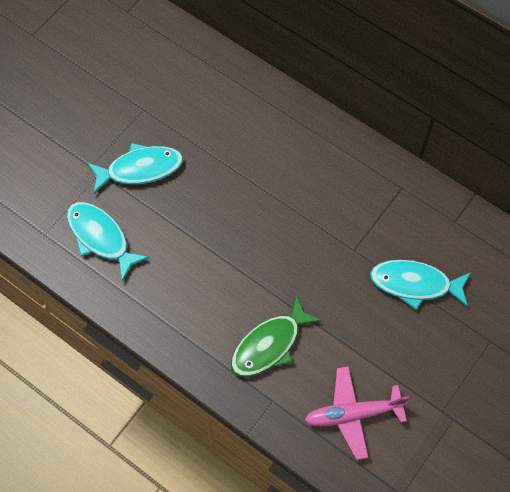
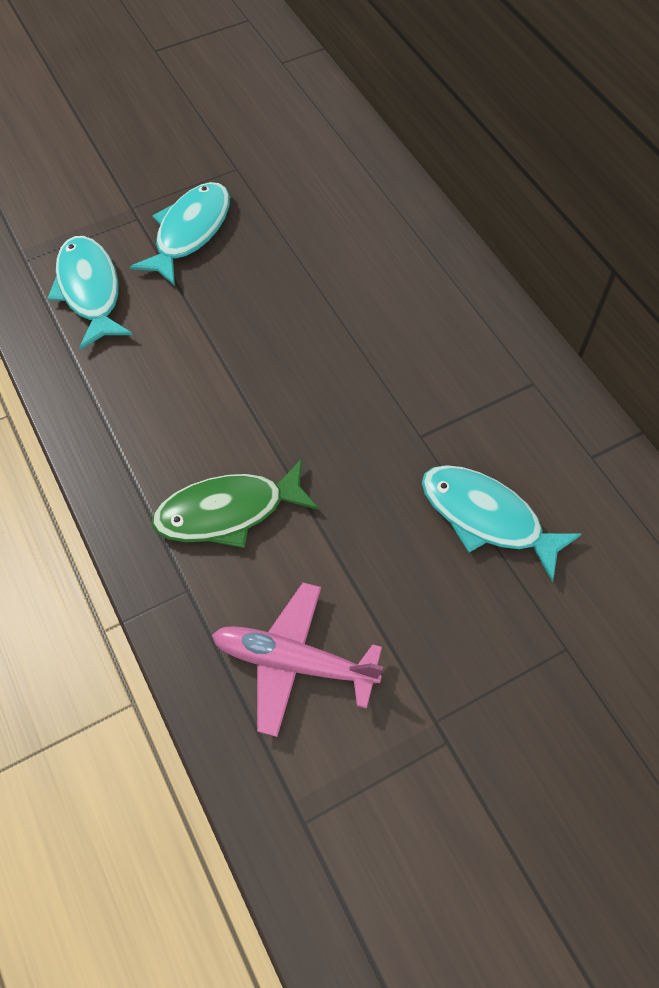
camera: 25 degrees right, 5 degrees down
(140, 169) = (190, 232): turquoise fish -> turquoise fish turned 75 degrees counterclockwise

